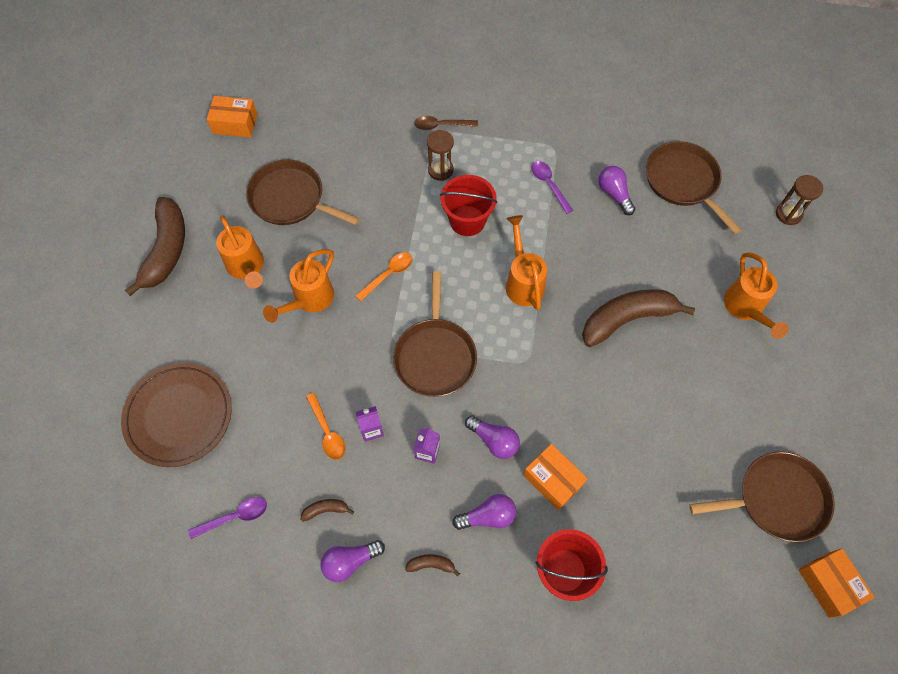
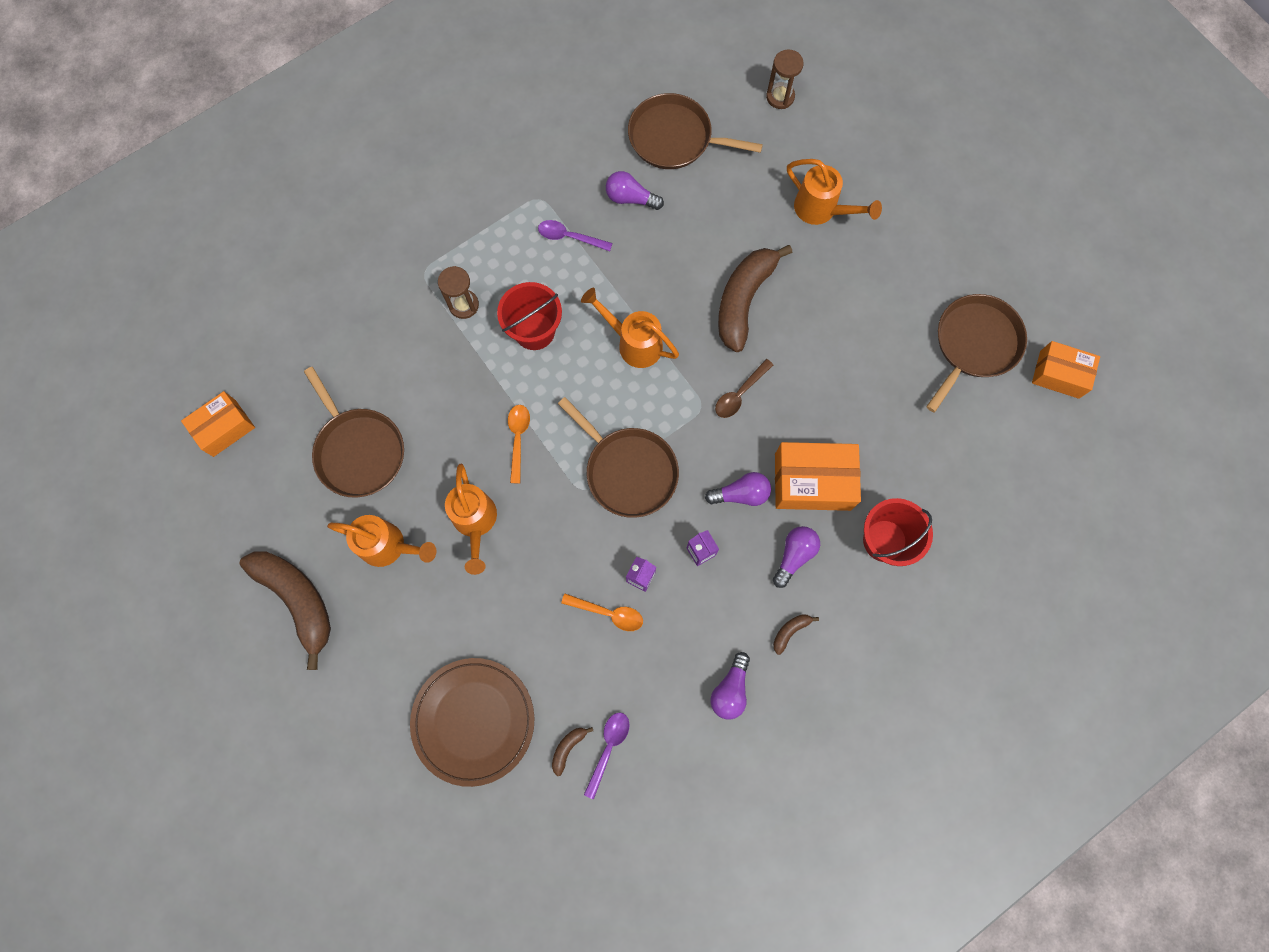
camera: 45 degrees left, 10 degrees up
(291, 199) = (358, 450): brown pan -> brown pan turned 105 degrees counterclockwise
(326, 510) = (672, 672): brown banana -> brown banana (568, 748)
(441, 125) = (420, 262): brown spoon -> brown spoon (740, 394)
(553, 480) = (812, 481): orange box -> orange box, size x1.50

